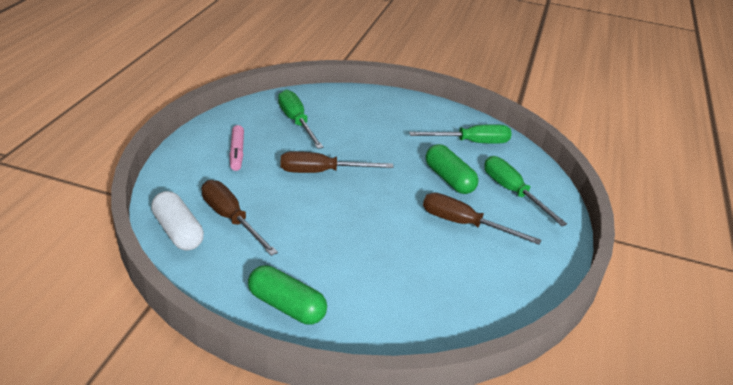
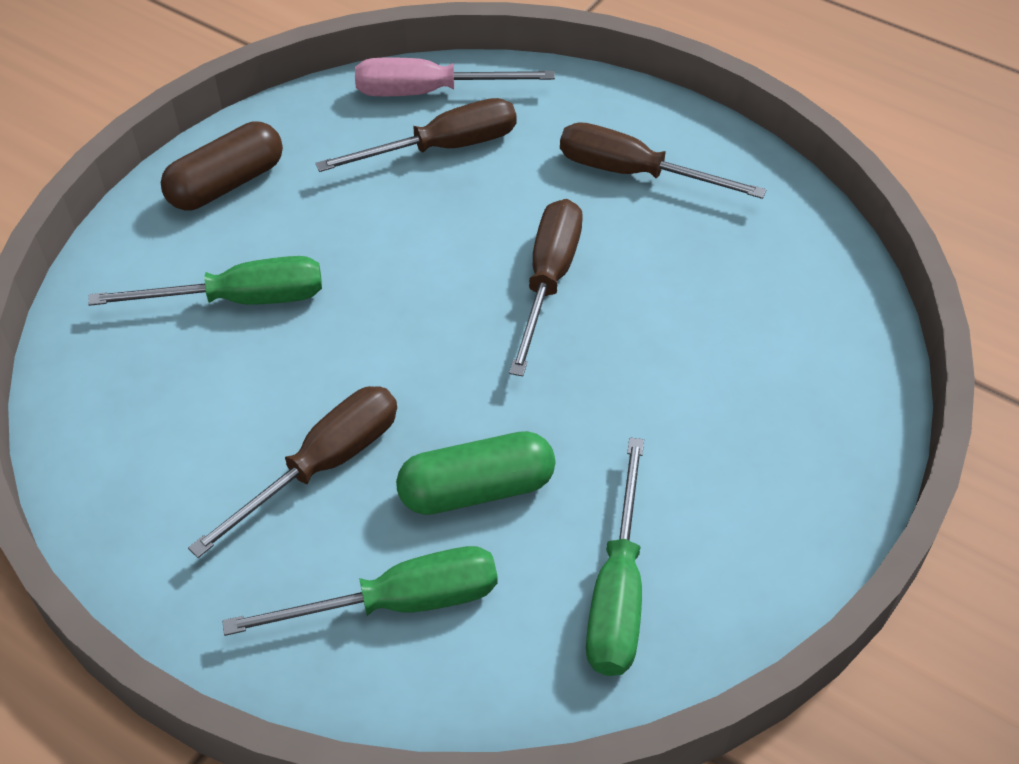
camera: 110 degrees right, 15 degrees up
(178, 231) = (430, 92): white capsule -> pink screwdriver
(237, 152) = (634, 173): pink marker -> brown screwdriver
(286, 306) = (227, 184): green capsule -> brown capsule
(296, 122) = (739, 272): green screwdriver -> green screwdriver (239, 300)

